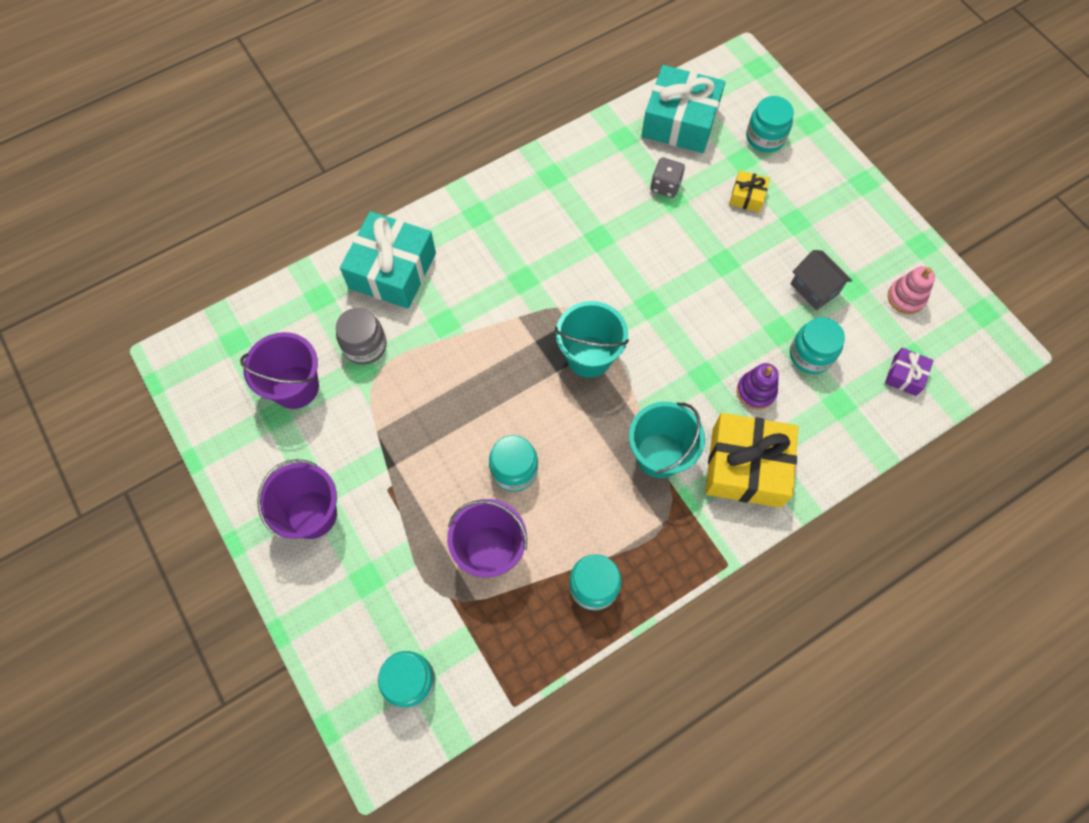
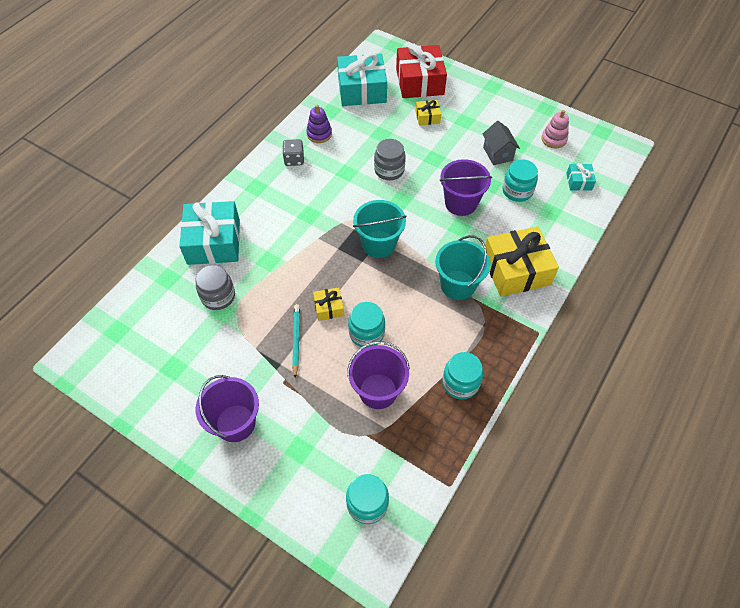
camera: 25 degrees left, 10 degrees down
(295, 387) = (179, 343): purple bucket -> purple bucket (461, 203)
(428, 442) = (296, 340): none -> turquoise pencil
(486, 416) = (329, 307): none -> yellow gift
(655, 256) = (389, 170): none -> grey jar
(665, 186) = (373, 128): grey dice -> grey dice (294, 160)
(756, 391) = (496, 224): purple stacking toy -> purple stacking toy (319, 134)
(765, 138) = (419, 82): turquoise jar -> red gift
(814, 289) = (497, 154): grey house -> grey house turned 45 degrees clockwise
(905, 375) = (579, 181): purple gift -> turquoise gift

